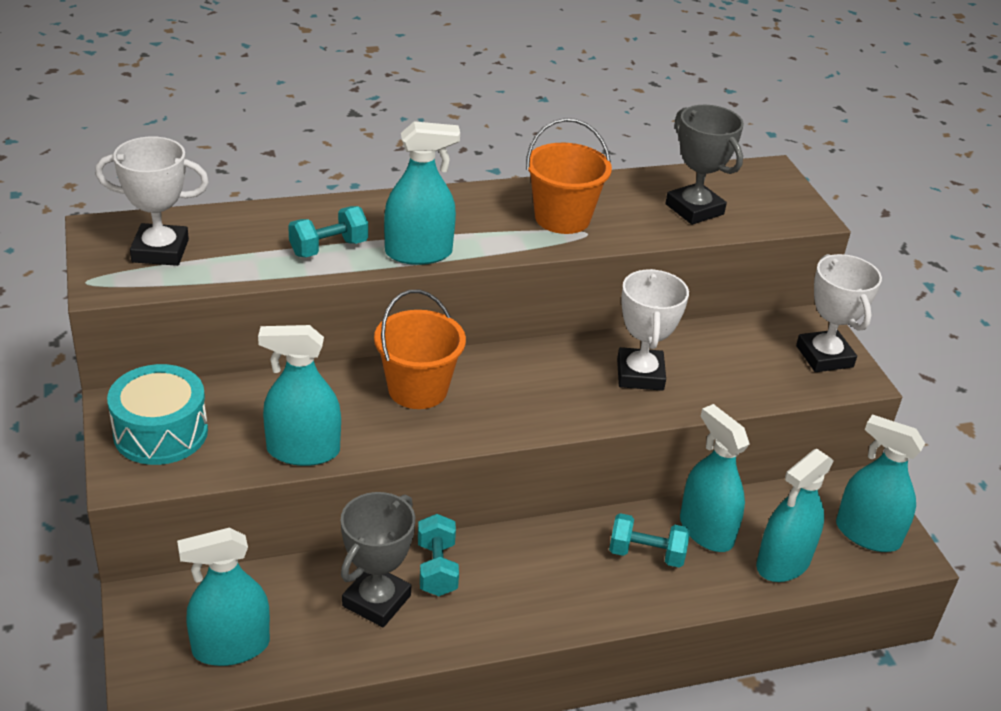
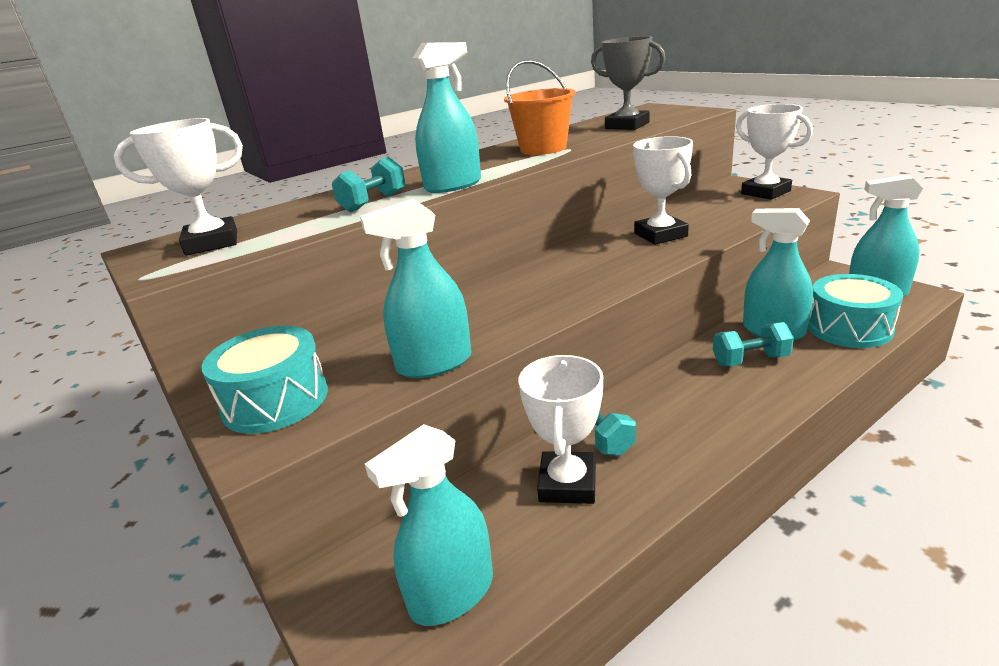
camera: 15 degrees left, 10 degrees down
(376, 601) = (568, 483): grey trophy -> white trophy
(417, 389) = (501, 294): orange bucket -> none
(783, 563) = (849, 328): turquoise spray bottle -> turquoise drum

